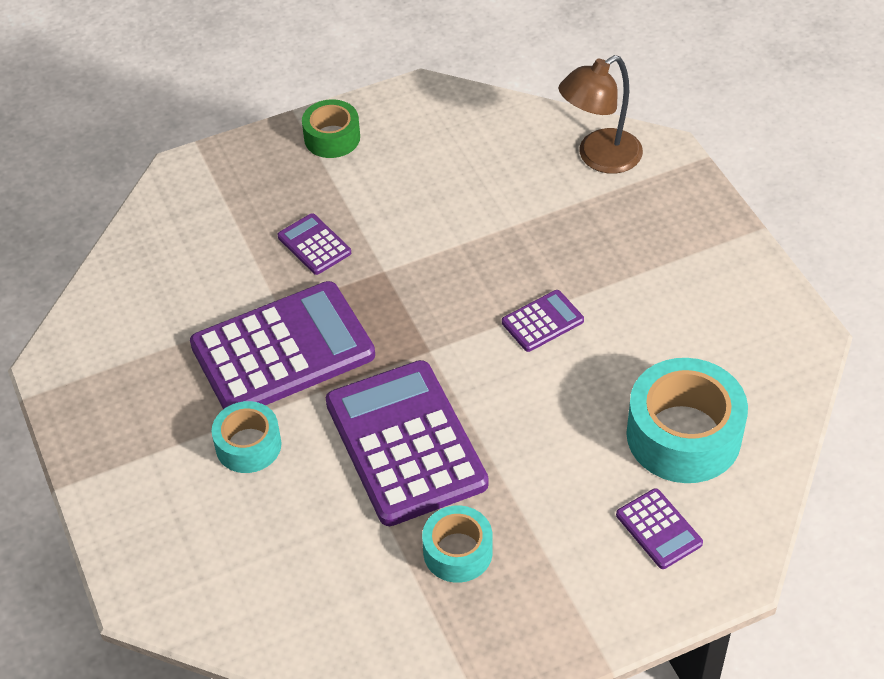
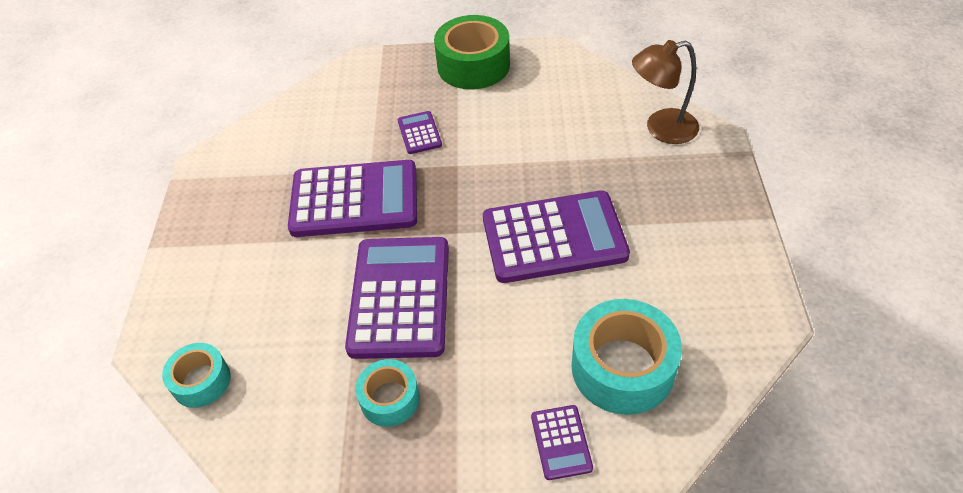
camera: 25 degrees right, 0 degrees up
(248, 445) = (290, 260): turquoise tape -> turquoise tape (201, 381)
(332, 138) = (473, 65): green tape -> green tape, size x1.73
(542, 321) = (554, 237): purple calculator -> purple calculator, size x2.24

